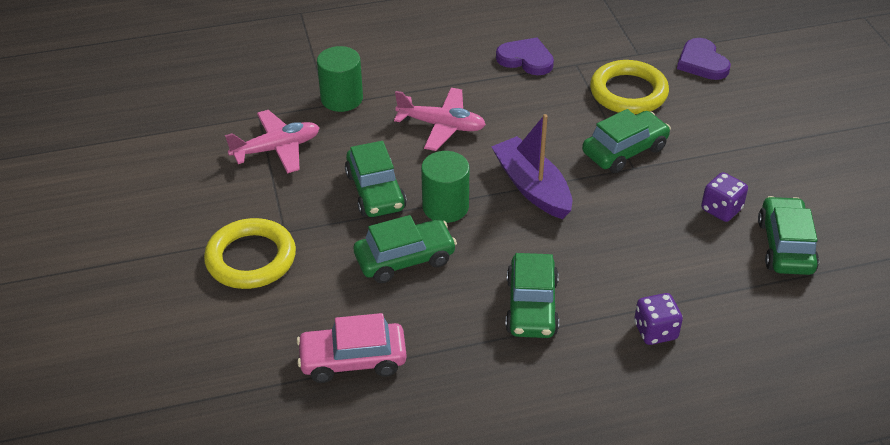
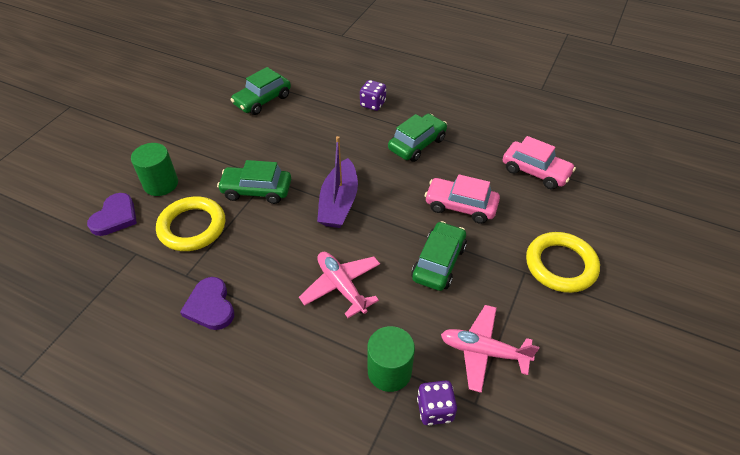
camera: 140 degrees left, 5 degrees up
(405, 259) = (460, 206): green car -> pink car
(445, 207) = (404, 223): green cylinder -> green cylinder (161, 184)
(721, 209) = (261, 131): purple dice -> purple dice (435, 409)

